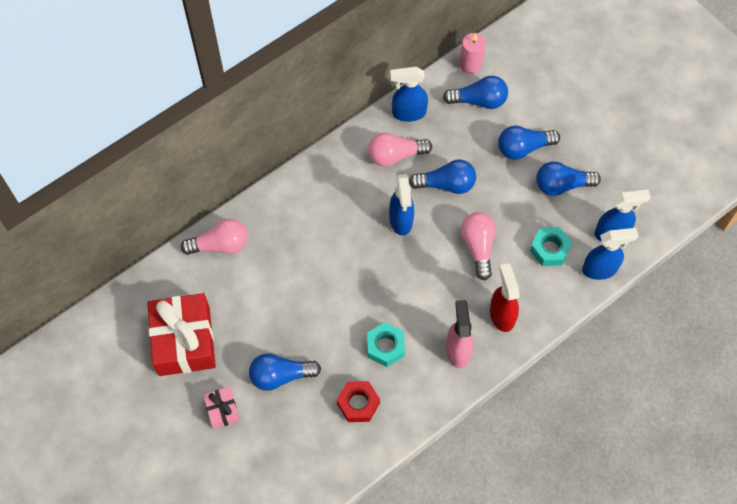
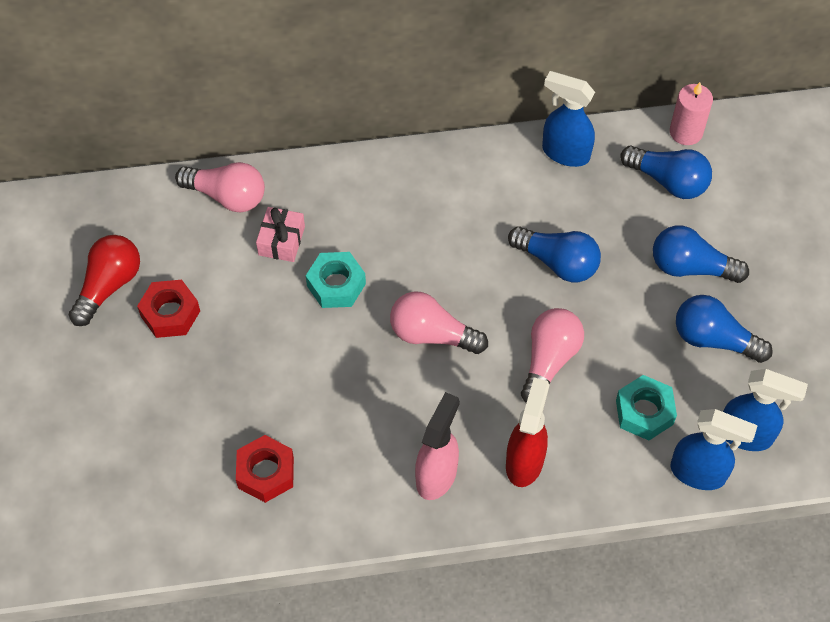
camera: 30 degrees right, 5 degrees down
(184, 341) = (109, 286): red gift -> red light bulb
(222, 410) = (97, 390): pink gift -> pink gift (281, 241)
(235, 338) = (170, 313): none -> red nut
(280, 376) = (194, 387): blue light bulb -> none
(385, 347) = (347, 421): turquoise nut -> turquoise nut (336, 285)
(395, 155) = (514, 196): pink light bulb -> pink light bulb (432, 334)
(401, 221) = (469, 278): blue spray bottle -> none

